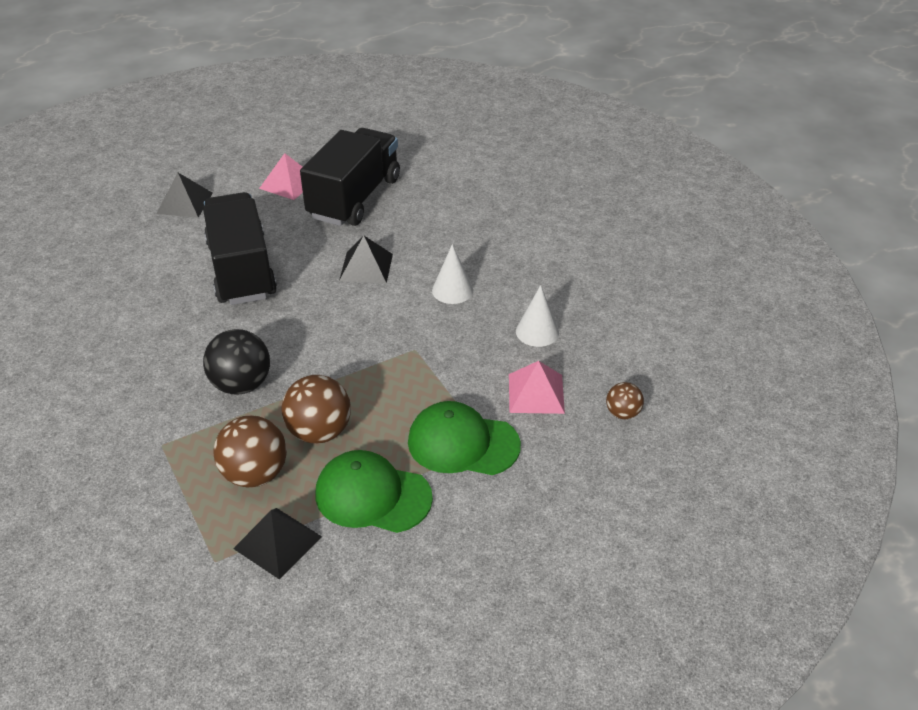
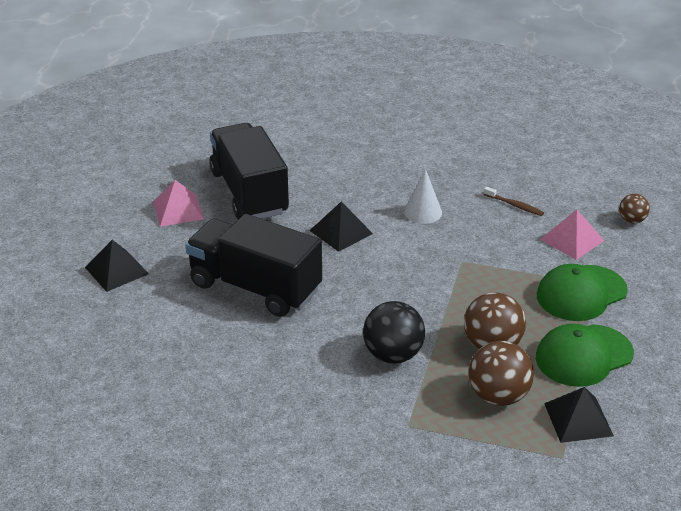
camera: 45 degrees left, 5 degrees down
(537, 332) = (514, 205): white cone -> brown toothbrush

